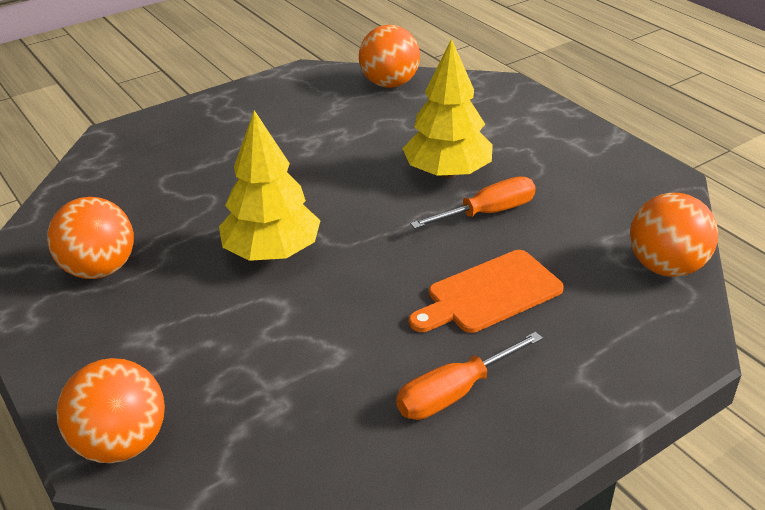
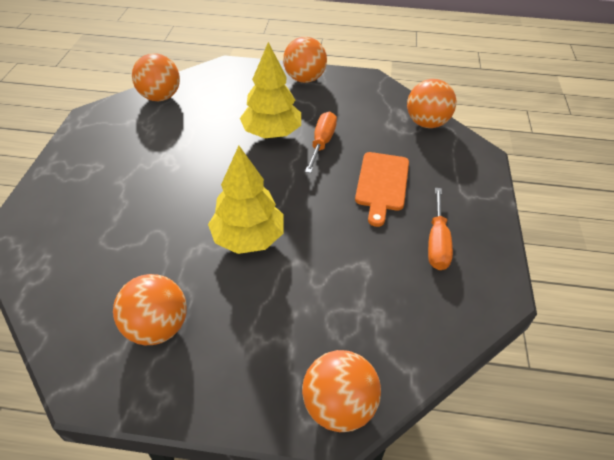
camera: 50 degrees left, 10 degrees up
(576, 138) = (304, 79): none -> orange ball

